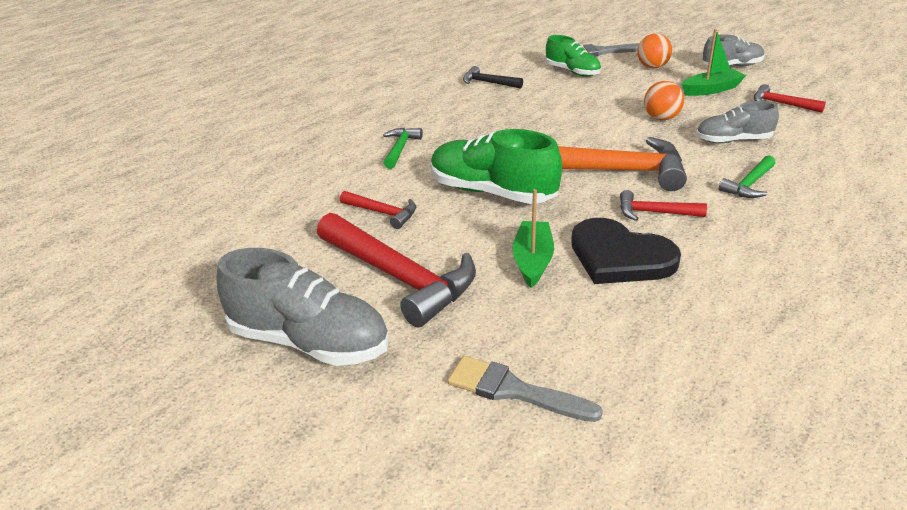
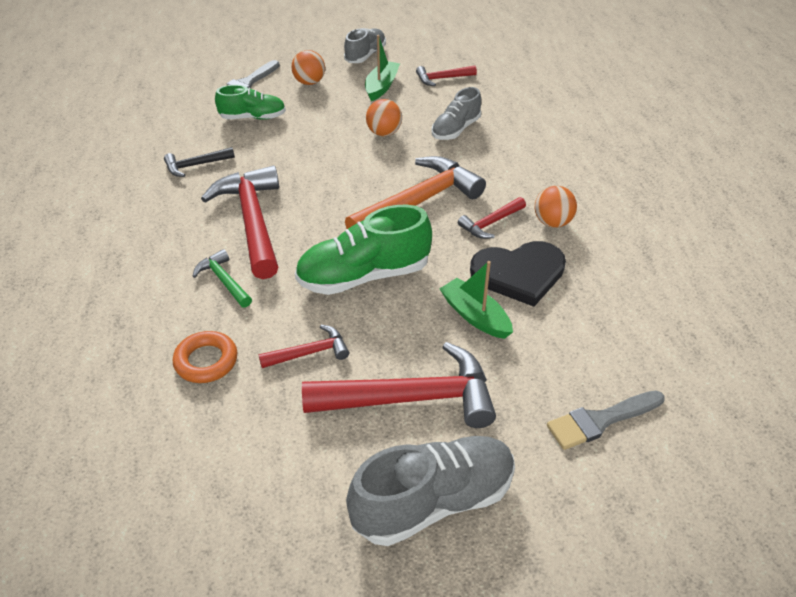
camera: 50 degrees left, 10 degrees up
(320, 182) = (206, 361): none -> orange ring
(472, 127) = (252, 221): none -> red hammer
(717, 241) = (552, 222): none -> orange ball
(749, 185) = (512, 164): green hammer -> none

